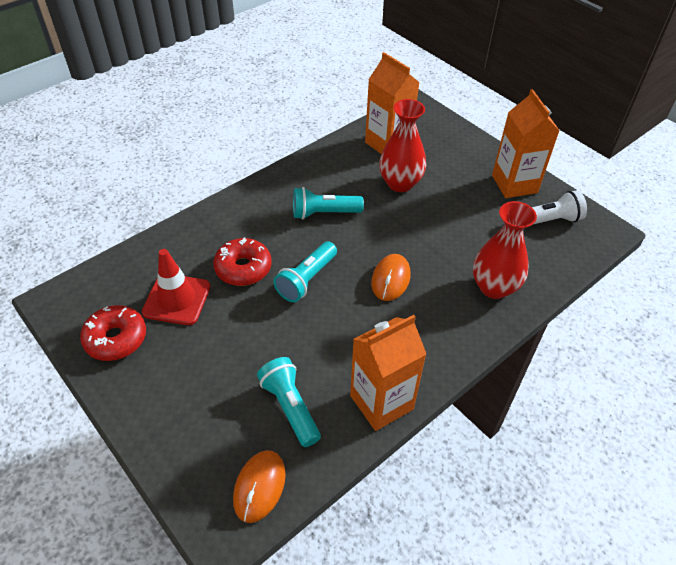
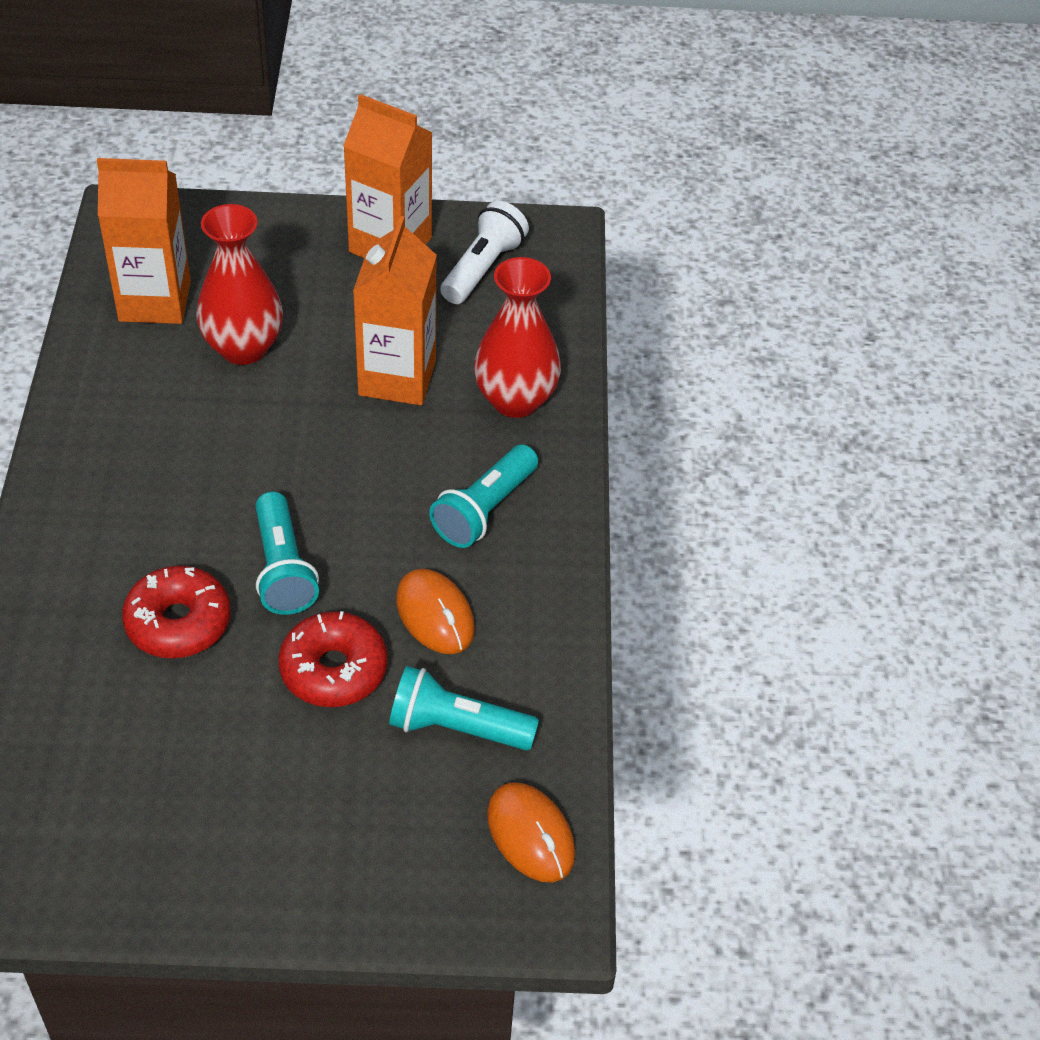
camera: 50 degrees left, 0 degrees up
(116, 339) = (127, 852): red donut -> red donut (334, 670)
(177, 299) = (141, 735): red traffic cone -> none
(324, 213) = (191, 465): turquoise flashlight -> turquoise flashlight (484, 510)
(381, 402) = (548, 633): orange carton -> orange carton (397, 377)
(390, 279) = (386, 484): orange mouse -> orange mouse (435, 614)

